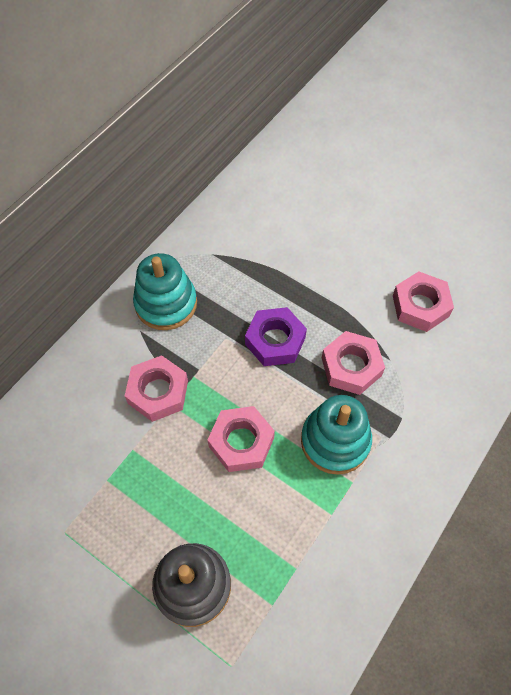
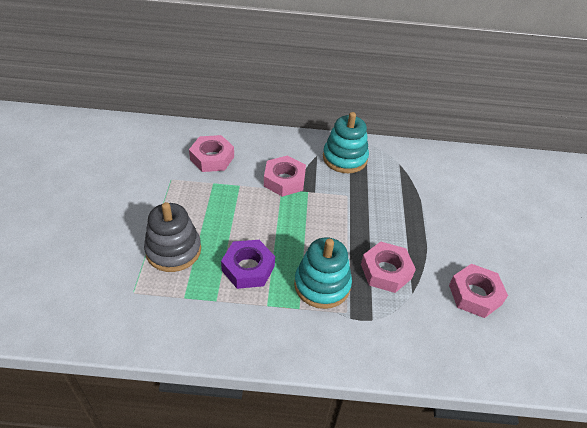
camera: 55 degrees right, 15 degrees down
(241, 442) = (282, 234): pink nut -> pink nut (212, 158)
(275, 341) = (367, 221): purple nut -> purple nut (248, 268)

